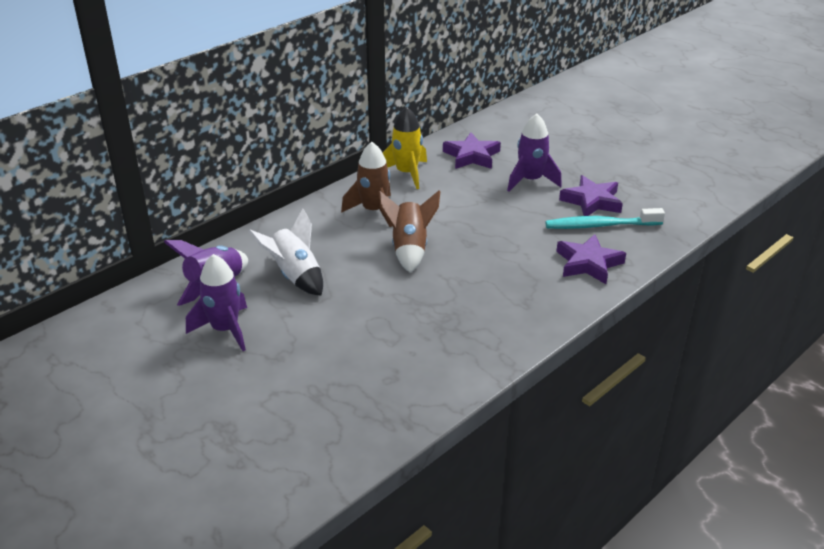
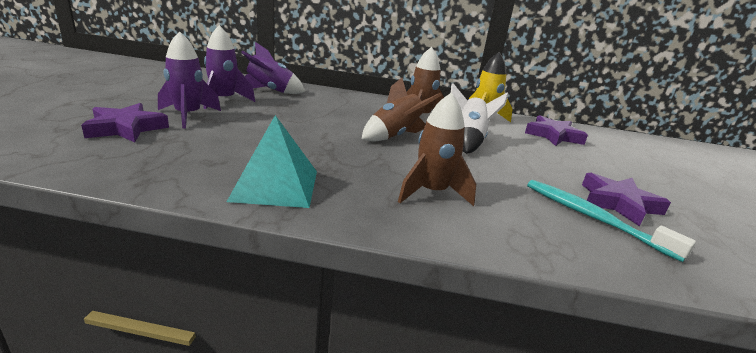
camera: 50 degrees right, 10 degrees down
(295, 276) = (307, 108): white rocket -> white rocket (468, 141)
(460, 353) = (275, 185): none -> turquoise pyramid
(523, 279) = (432, 192): none -> brown rocket
(530, 181) = (577, 165): purple rocket -> purple rocket (188, 116)
(588, 263) = (519, 226): purple star -> purple star (126, 128)

